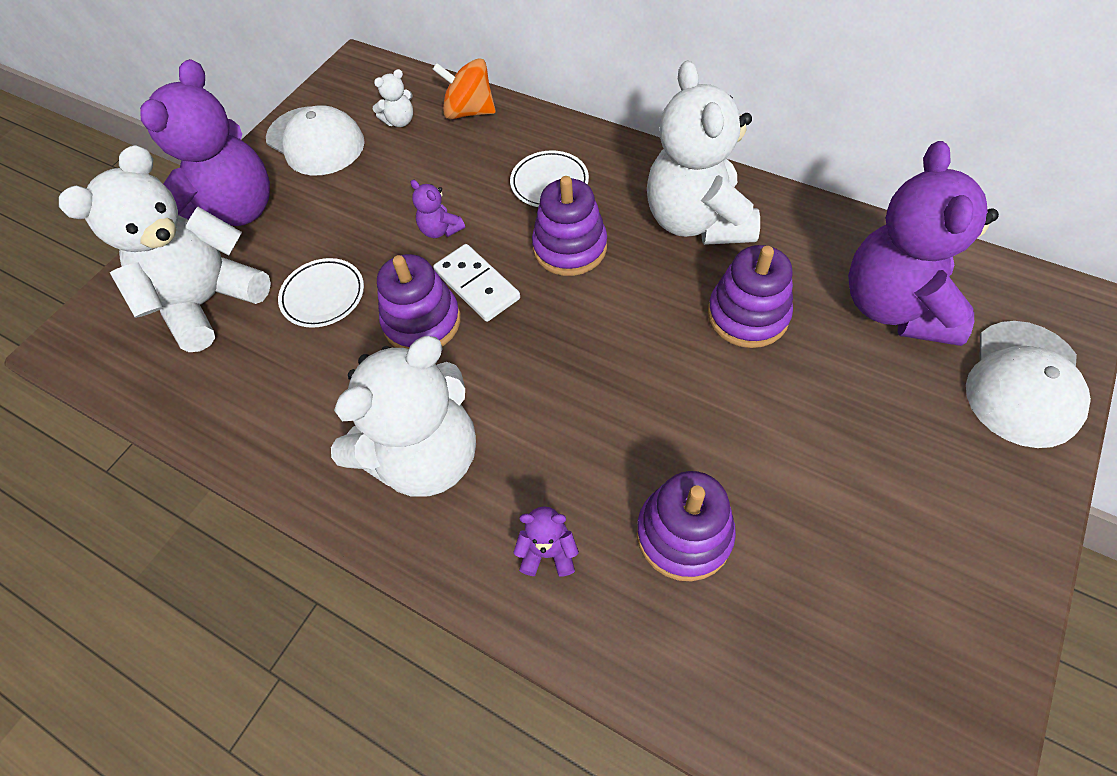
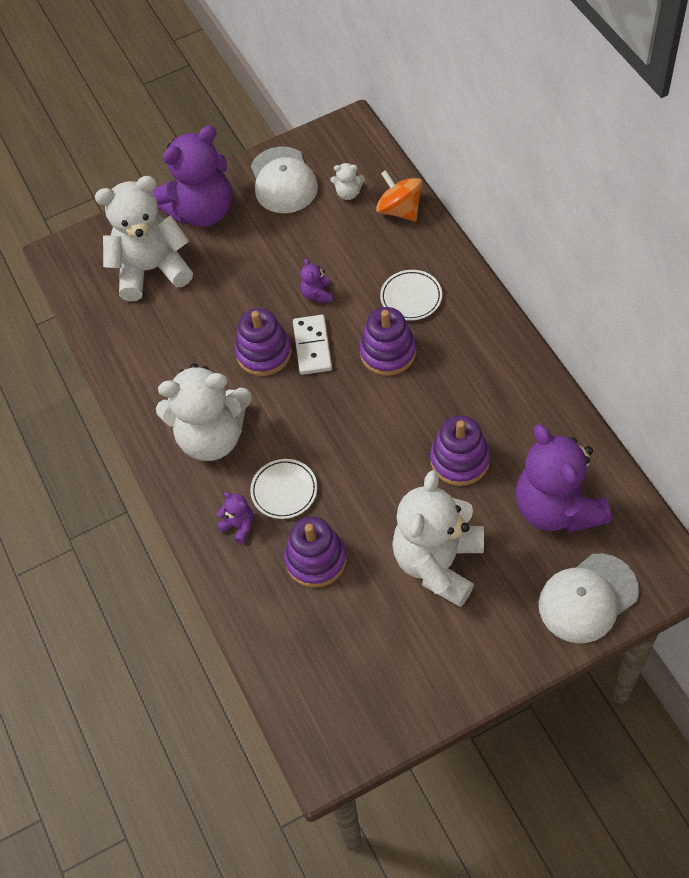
camera: 35 degrees right, 0 degrees up
(323, 296) = (218, 302): white plate -> white plate (284, 491)
(697, 221) = (484, 379): white teddy bear -> white teddy bear (438, 563)
(895, 307) = (557, 508): purple teddy bear -> purple teddy bear turned 60 degrees counterclockwise

